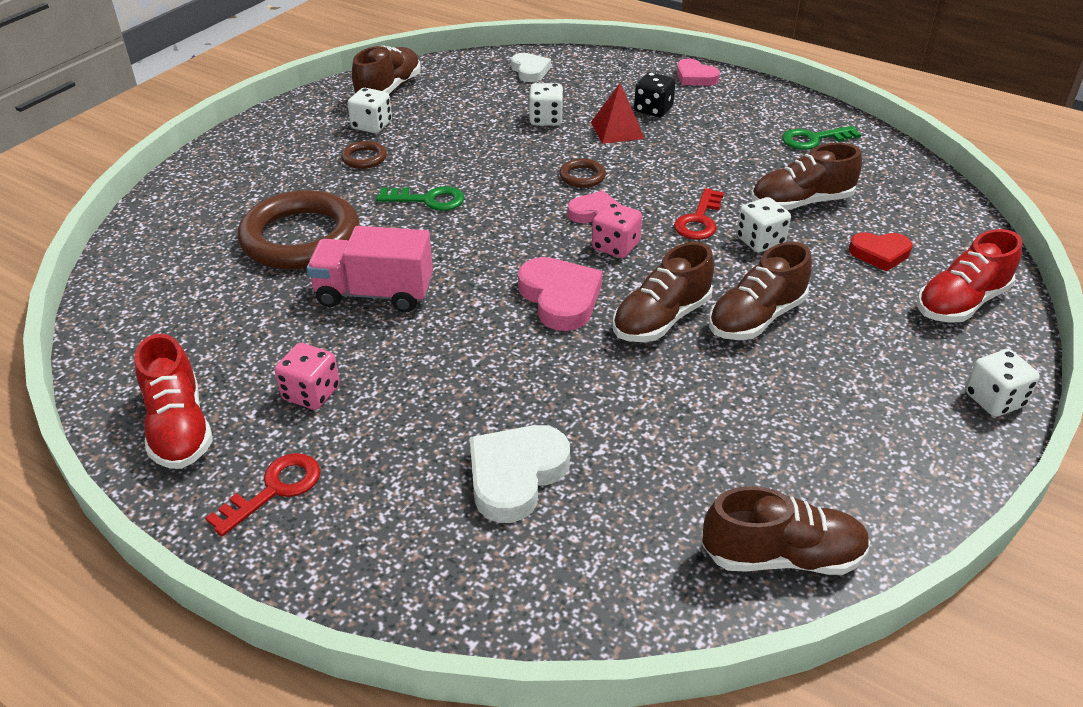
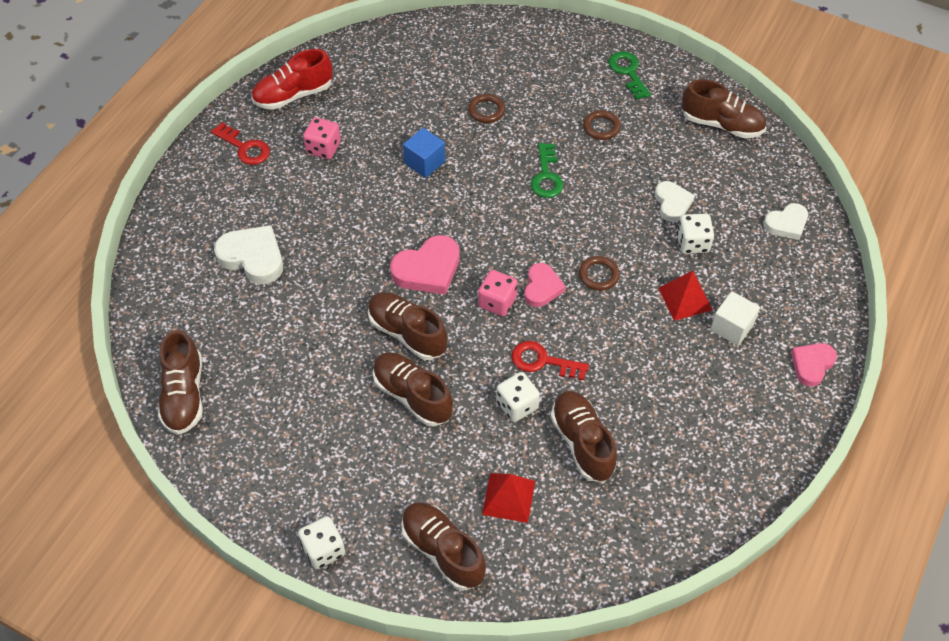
camera: 85 degrees right, 15 degrees up
(300, 238) = (486, 110): brown ring -> brown ring, size x0.42
(372, 125) = (654, 123): white dice -> none
(374, 294) = (424, 162): pink truck -> blue cube
(490, 125) = (672, 203): none -> white heart
(653, 109) = (731, 327): black dice -> white cube
(813, 139) = (702, 465): green key -> green key (628, 72)
(880, 254) = (508, 497): red heart -> red pyramid
(961, 303) = (443, 551): red shoe -> brown shoe

